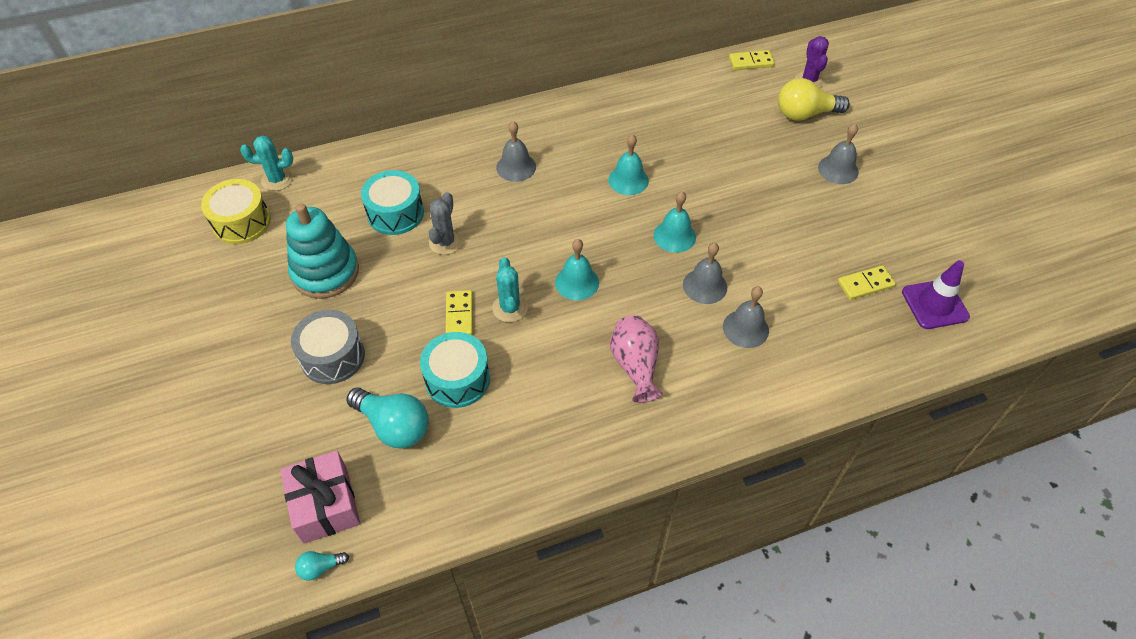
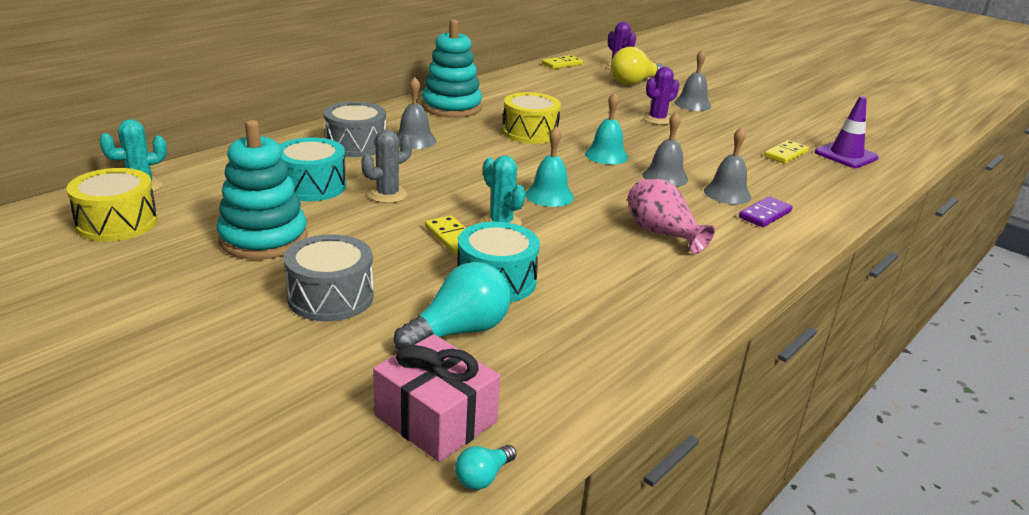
camera: 30 degrees left, 25 degrees down
(394, 426) = (459, 331): turquoise light bulb -> turquoise light bulb turned 45 degrees counterclockwise
(445, 242) = (387, 195): grey cactus -> grey cactus turned 60 degrees clockwise
(463, 162) = (356, 145): none -> grey drum
(583, 120) = (451, 107): none -> turquoise stacking toy
(628, 180) = (530, 132): turquoise bell -> yellow drum
(755, 370) = (765, 214): none -> purple domino
(775, 188) = (657, 119): none -> purple cactus

